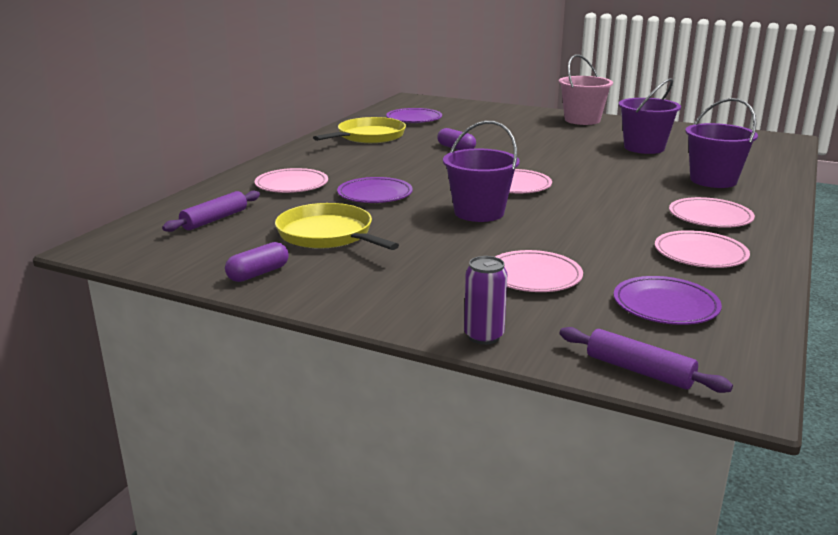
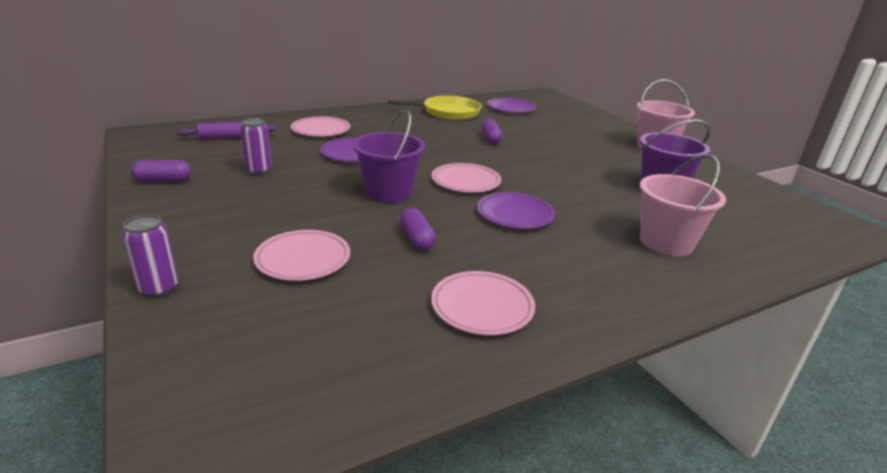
camera: 35 degrees right, 5 degrees up
(328, 235) = (259, 171): yellow pan -> purple can
(574, 234) = (416, 239): none -> purple capsule
(639, 371) = (174, 383): purple rolling pin -> none
(665, 306) = (335, 338): purple plate -> purple plate (515, 214)
(710, 217) = (577, 276): pink plate -> none
(713, 180) = (666, 242): purple bucket -> pink bucket

